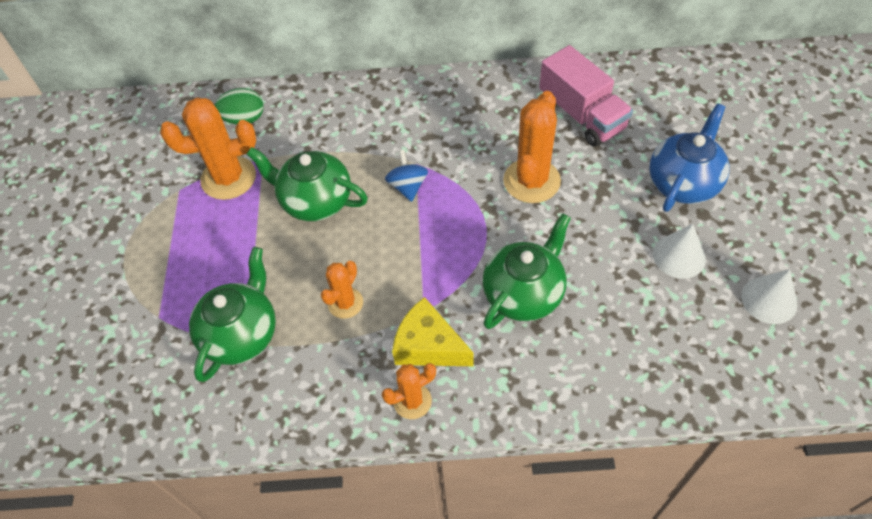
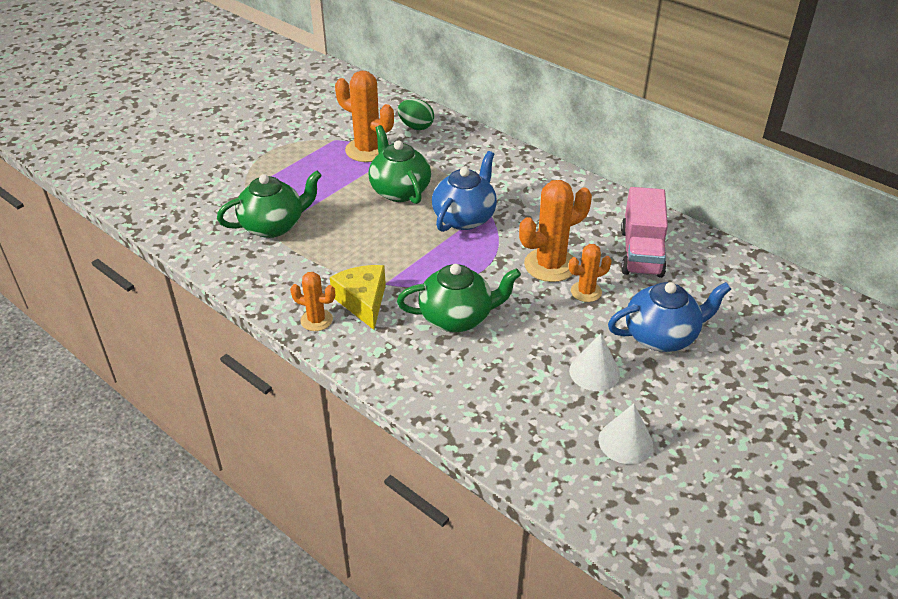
camera: 40 degrees right, 15 degrees down
(345, 303) = (346, 249): orange cactus -> orange cactus (586, 292)
(408, 186) = (464, 218): blue spinning top -> blue teapot

